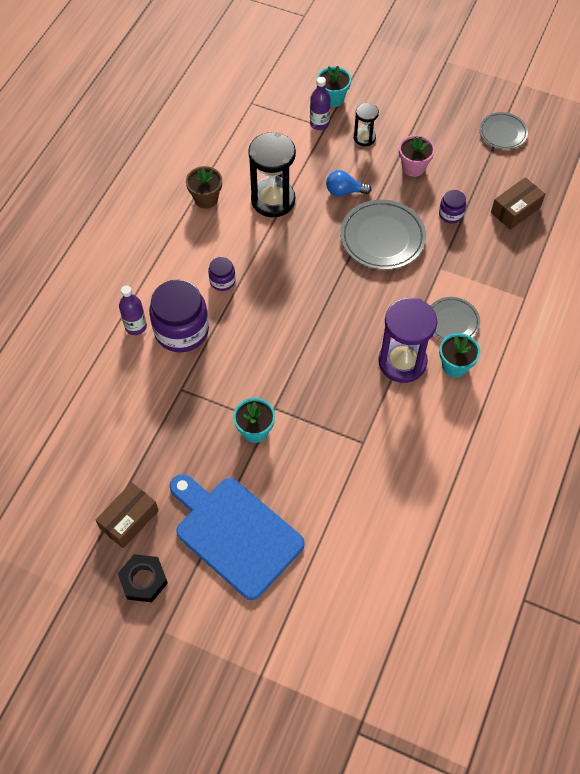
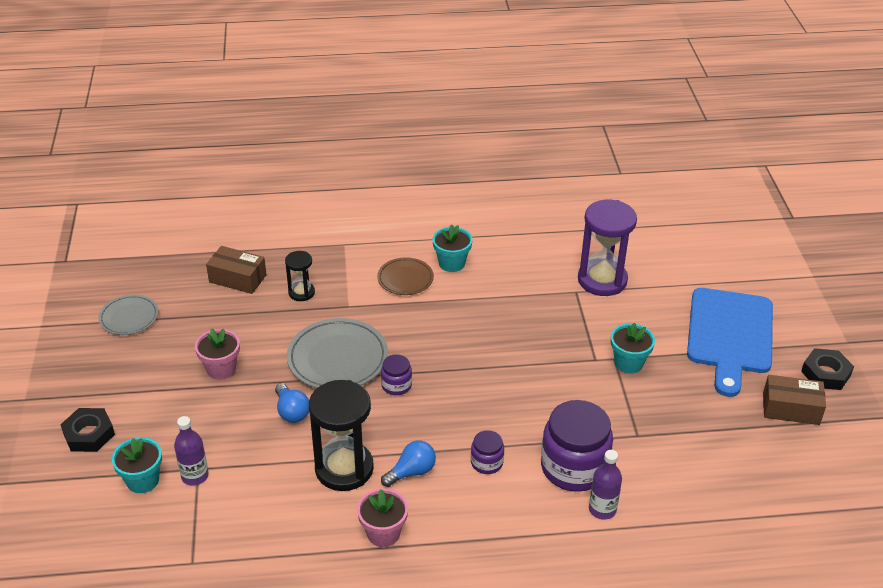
camera: 120 degrees left, 20 degrees down
(206, 199) = (383, 533): brown flower pot -> pink flower pot
(244, 235) = (411, 472): none -> blue light bulb
(364, 138) = (197, 425): black hourglass -> black hourglass (301, 292)
(392, 84) = (89, 434): none -> black nut
(402, 362) = (475, 295): purple hourglass -> purple hourglass (602, 280)
(451, 214) = (272, 320): purple jar -> purple jar (396, 385)
(452, 321) = (405, 279): grey plate -> brown plate

